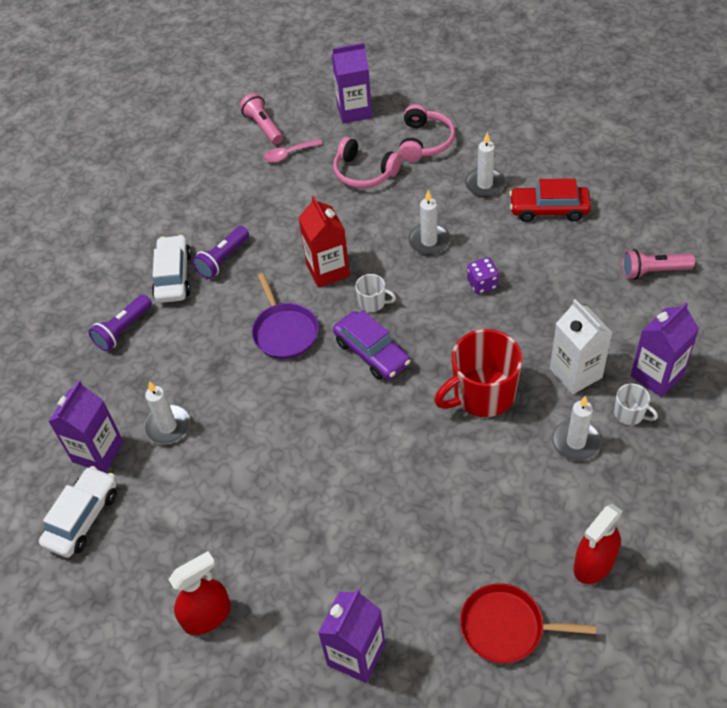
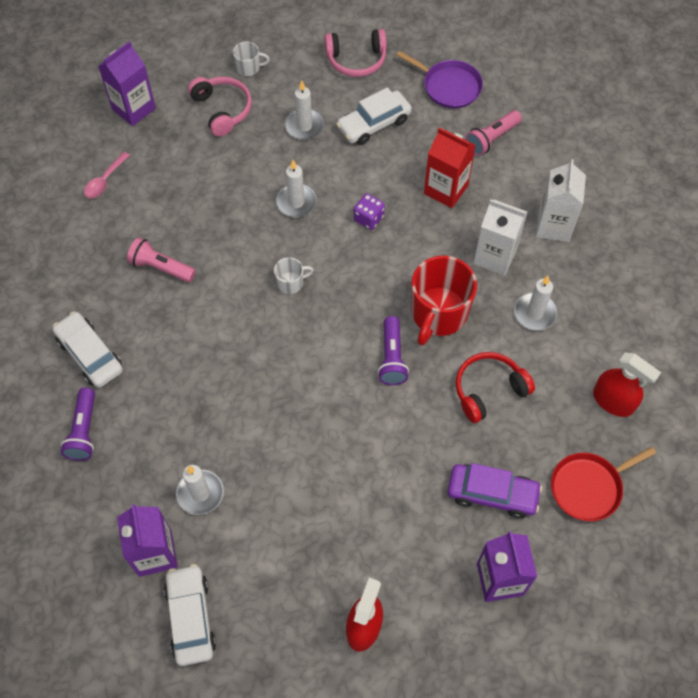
camera: 40 degrees left, 10 degrees up
(223, 259) = (124, 314): purple flashlight -> purple flashlight (392, 357)
(263, 127) = (57, 165): pink flashlight -> pink flashlight (161, 267)
(284, 331) = (235, 350): purple pan -> purple pan (449, 86)
(328, 270) = (229, 274): red carton -> red carton (446, 189)
(364, 172) = (190, 165): pink headphones -> pink headphones (356, 59)
(372, 353) = (324, 328): purple car -> purple car (492, 494)
(477, 484) = (489, 390): none -> red headphones
(549, 209) = (374, 124): red car -> white car
(594, 564) = (613, 401): red spray bottle -> red spray bottle turned 60 degrees counterclockwise
(630, 414) = (556, 268): white mug -> white mug (249, 68)
(657, 375) = (553, 226): purple carton -> white carton

